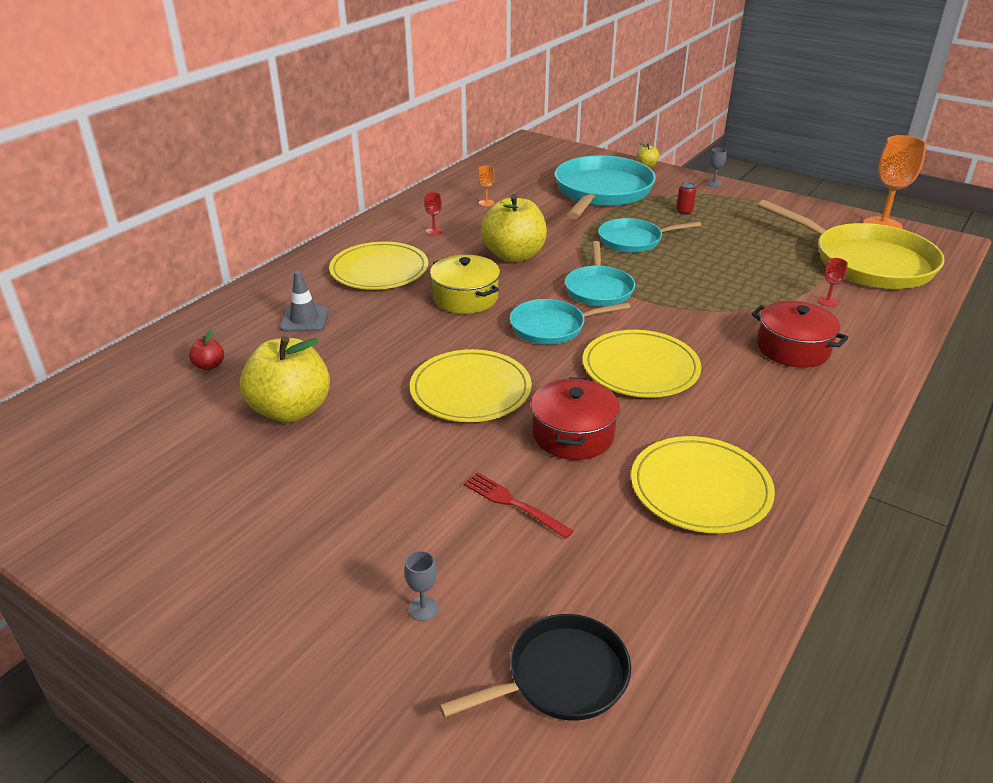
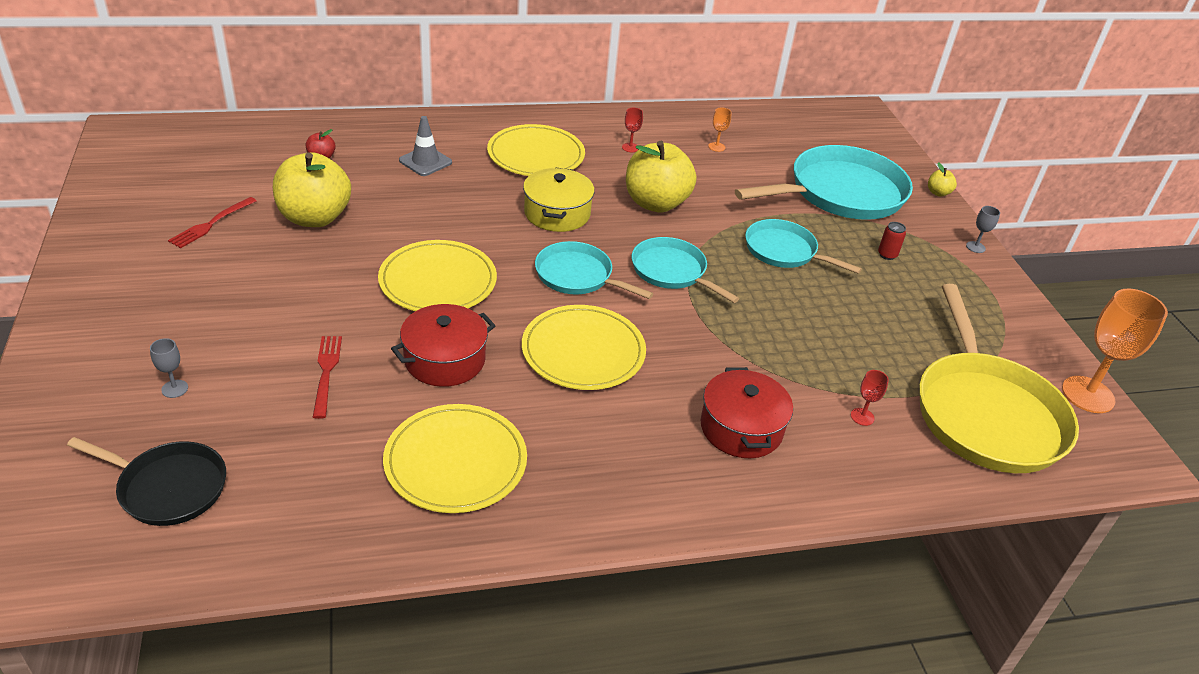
camera: 40 degrees right, 5 degrees up
(205, 473) = (211, 224): none -> red fork
(598, 289) = (672, 271): turquoise pan -> turquoise pan turned 90 degrees clockwise

